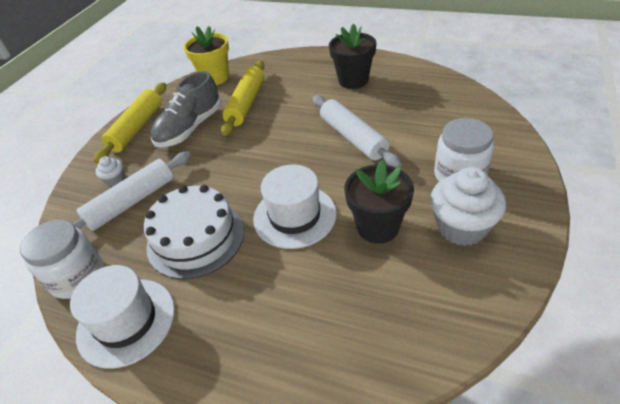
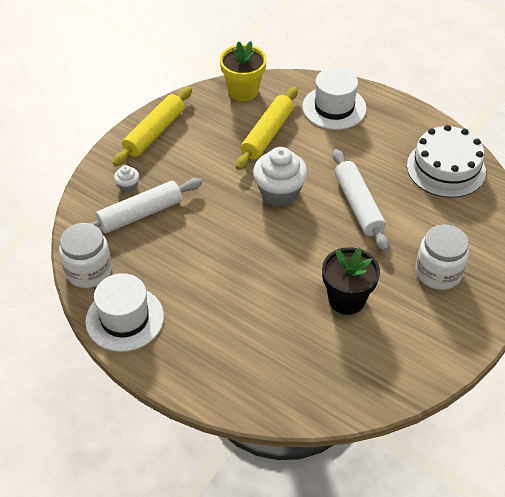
camera: 10 degrees right, 5 degrees up
(190, 128) = (206, 148): grey shoe -> none
(196, 238) = (191, 265): white cake -> white cake (446, 168)
(294, 216) = (279, 269): white hat -> white hat (334, 107)
(353, 80) = (383, 137): black flower pot -> none
(461, 227) = (416, 320): white cupcake -> white cupcake (279, 192)

